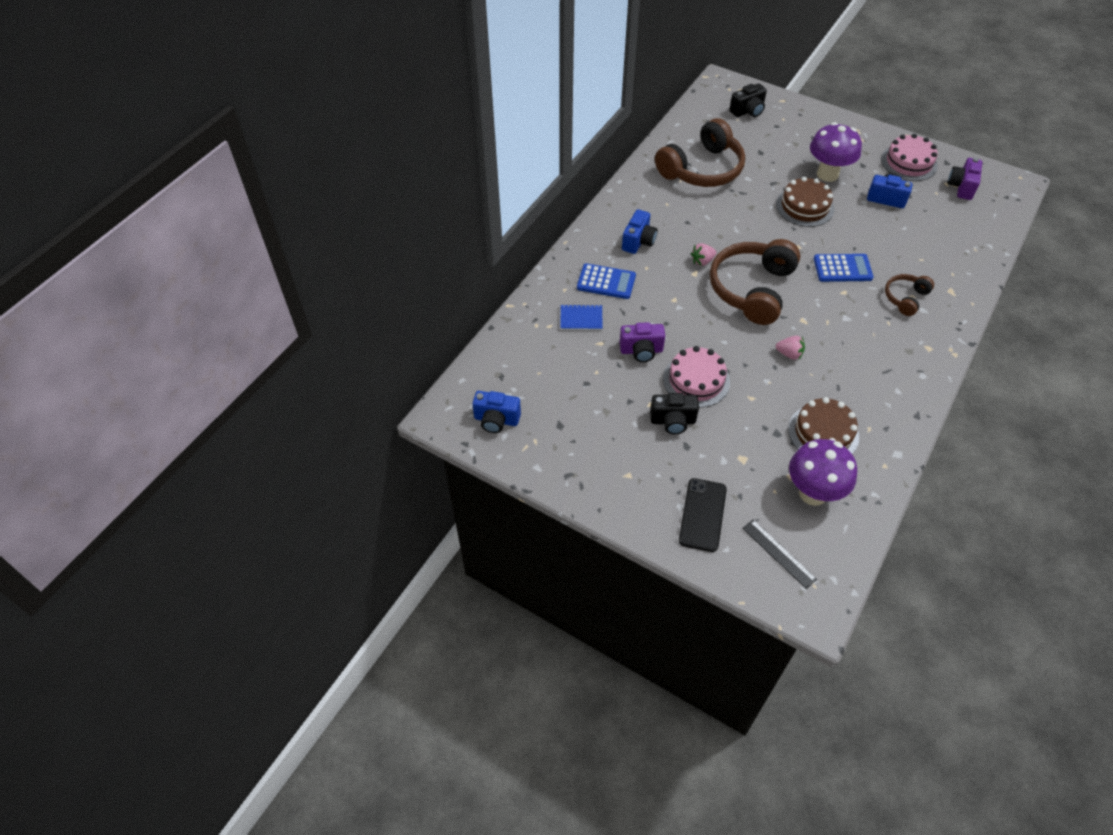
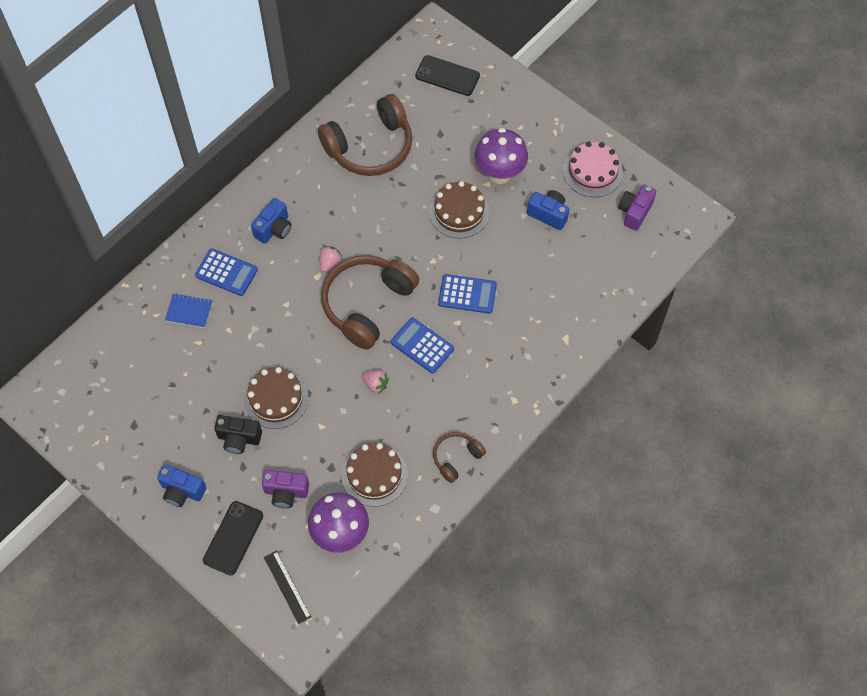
camera: 10 degrees right, 10 degrees up
(496, 420) = (77, 410): blue camera -> blue camera (182, 491)
(641, 351) = (235, 357): purple camera -> purple camera (286, 492)
(696, 380) = (276, 398): pink cake -> brown cake
(702, 261) = (330, 263): pink strawberry -> pink strawberry turned 135 degrees clockwise
(748, 111) = (447, 76): black camera -> black phone
(819, 315) = (422, 346): none -> blue calculator
(905, 298) = (516, 339): brown headphones -> brown headphones (456, 458)

